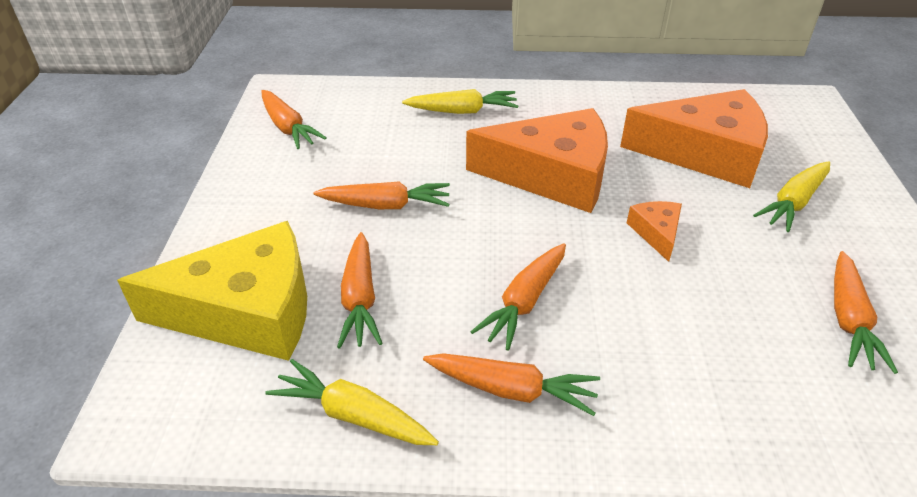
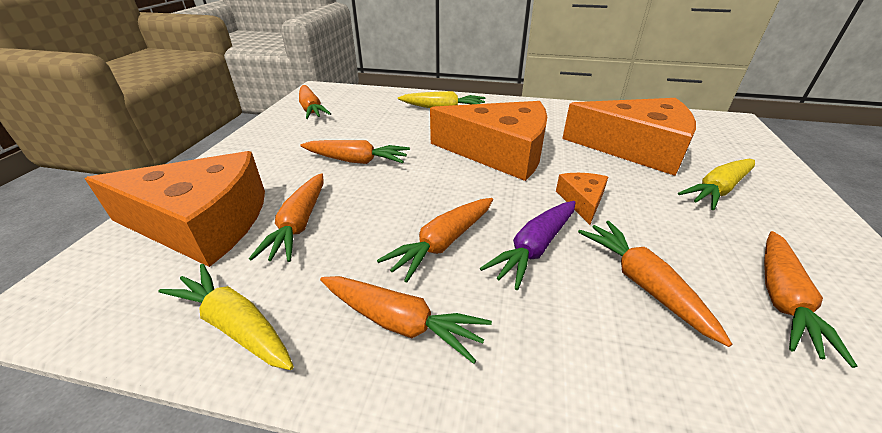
camera: 10 degrees right, 5 degrees down
(247, 311) = (202, 223): yellow cheese -> orange cheese
(618, 296) = (534, 248): none -> purple carrot
(726, 320) = (643, 284): none -> orange carrot

